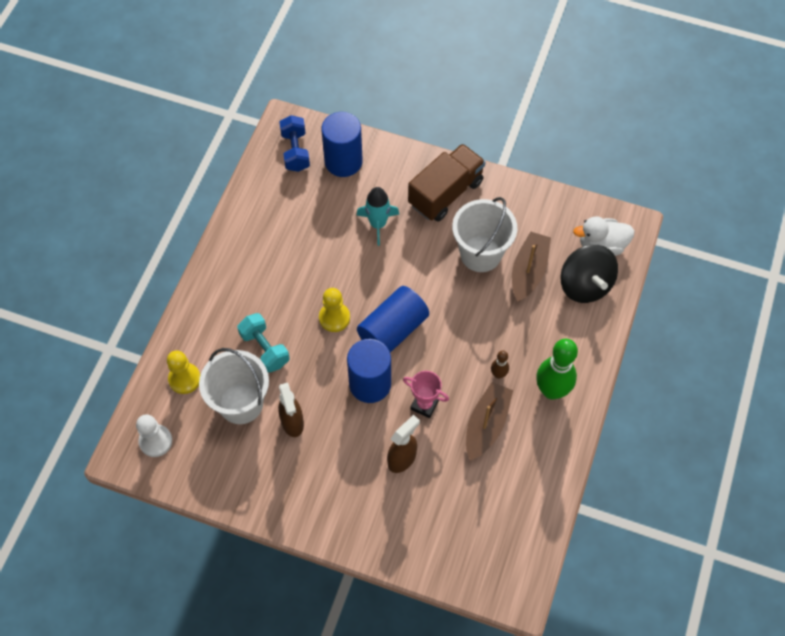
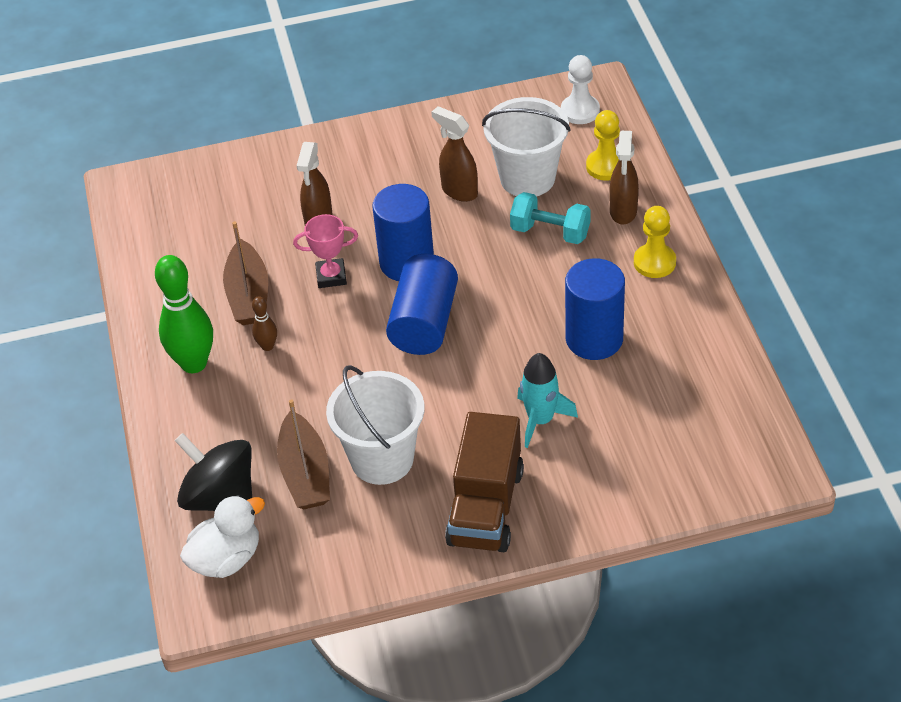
camera: 150 degrees right, 15 degrees down
(208, 334) = (623, 212): none -> brown spray bottle
(295, 151) = (729, 445): blue dumbbell -> none
(334, 318) = (501, 298): yellow pawn -> yellow pawn (654, 262)
(343, 161) = (655, 468): blue cylinder -> blue cylinder (594, 339)

